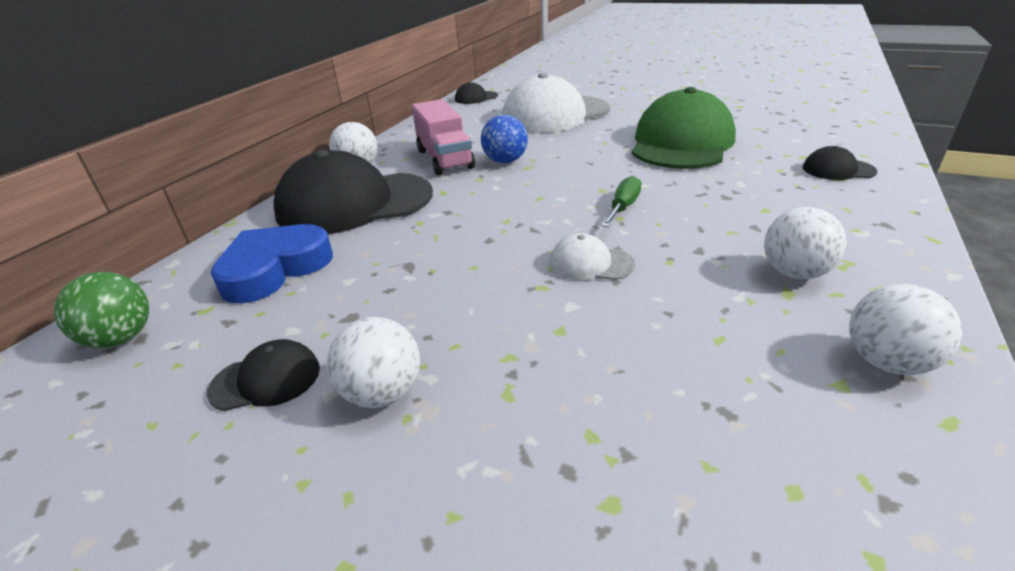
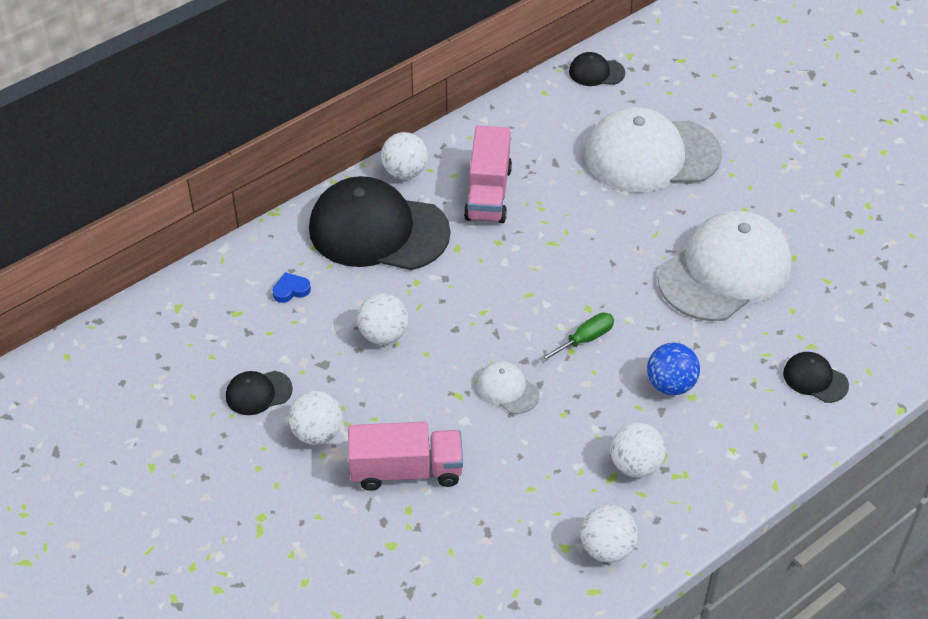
camera: 25 degrees right, 15 degrees up
(121, 338) = (182, 317): green ball -> none
(266, 380) = (258, 393): black cap -> black cap turned 150 degrees clockwise
(274, 269) = (291, 290): blue heart -> blue heart, size x0.43
(411, 268) = (383, 335): none -> white ball
(505, 161) = (539, 224): blue ball -> blue ball (670, 384)
(545, 385) = (406, 470): none -> pink truck
(681, 143) = (725, 271): green cap -> white cap

